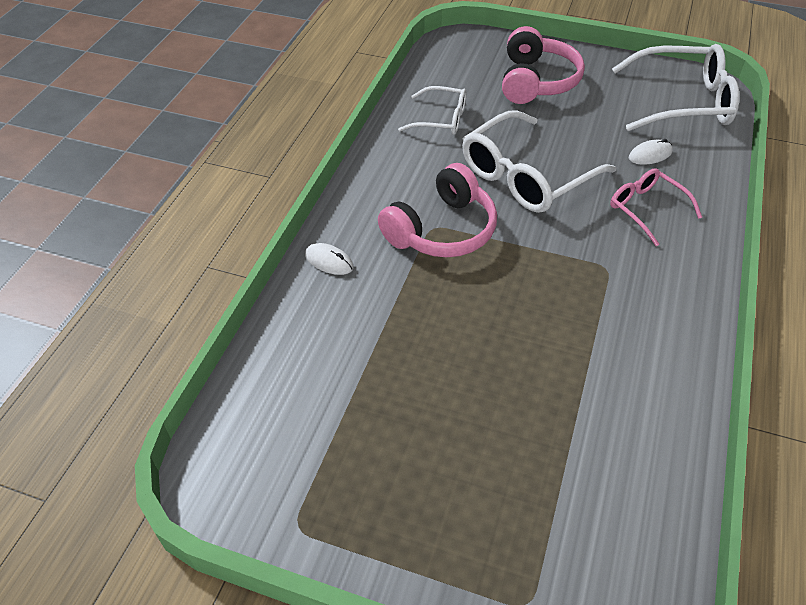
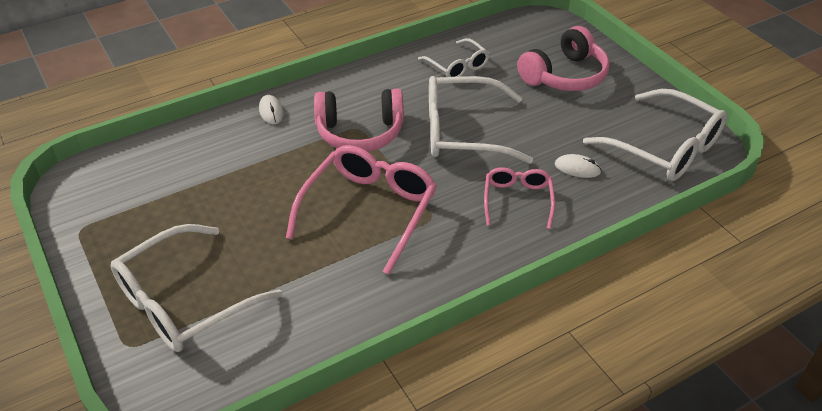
camera: 40 degrees right, 5 degrees down
(515, 510) = (185, 301): none -> white glasses
(551, 299) = (368, 211): none -> pink glasses

